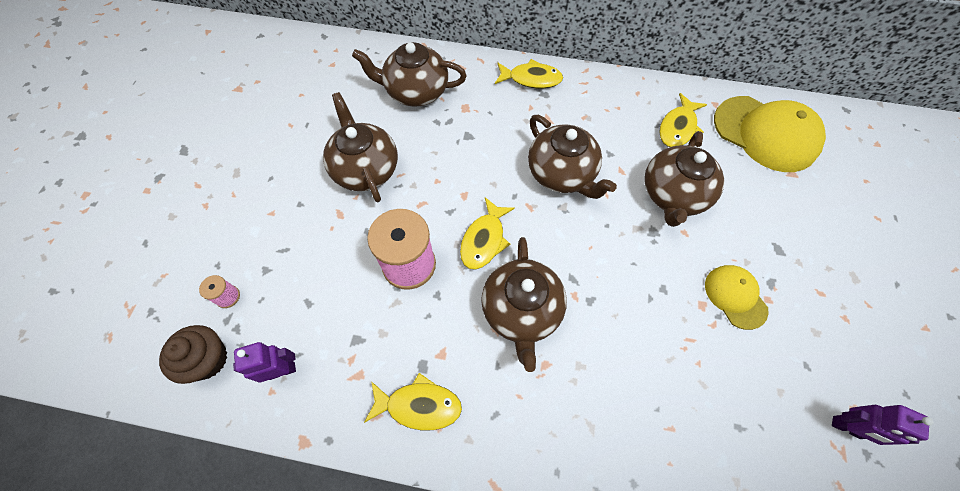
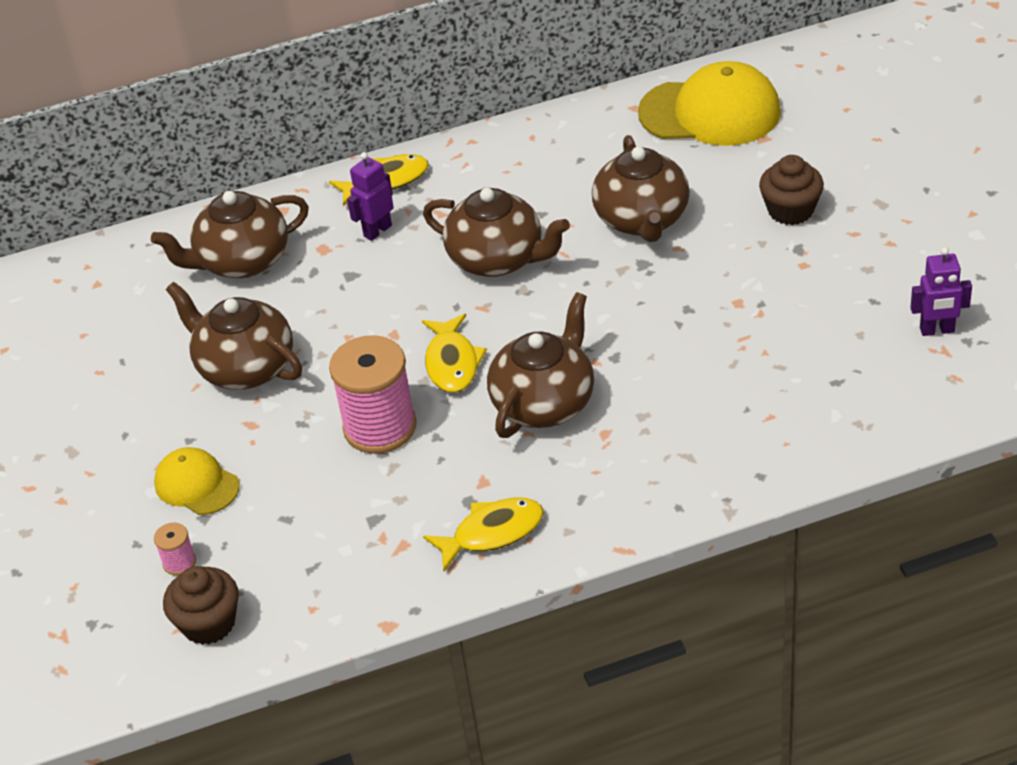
camera: 25 degrees left, 20 degrees down
(282, 370) = (309, 586): purple robot -> purple robot (377, 231)
(521, 311) = (544, 403): brown teapot -> brown teapot turned 120 degrees counterclockwise
(678, 127) = (605, 151): yellow fish -> none
(735, 297) = (768, 279): yellow cap -> yellow cap (196, 485)
(782, 245) = (790, 210): none -> brown cupcake

